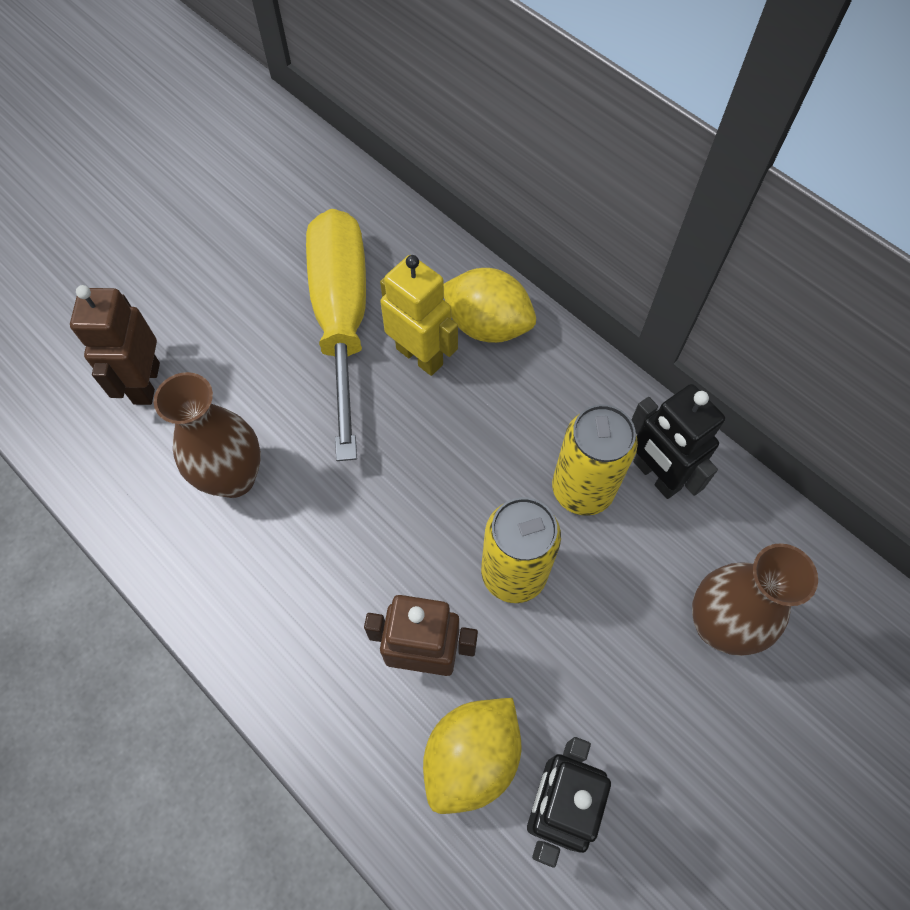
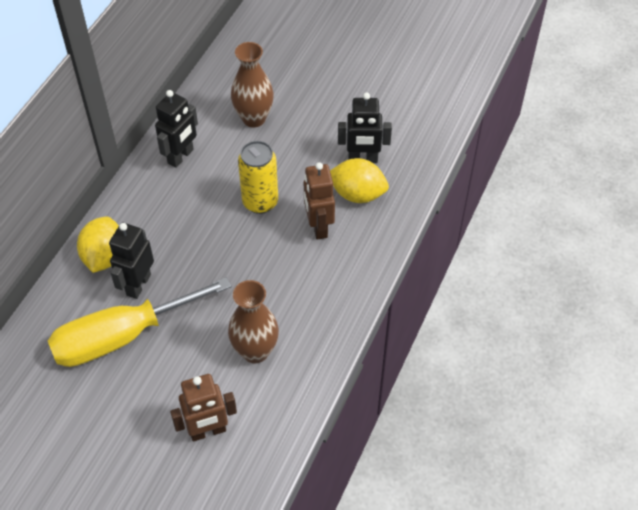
camera: 110 degrees left, 10 degrees down
(420, 356) = (138, 284): yellow robot -> black robot
(582, 490) = (201, 185): yellow can -> none

